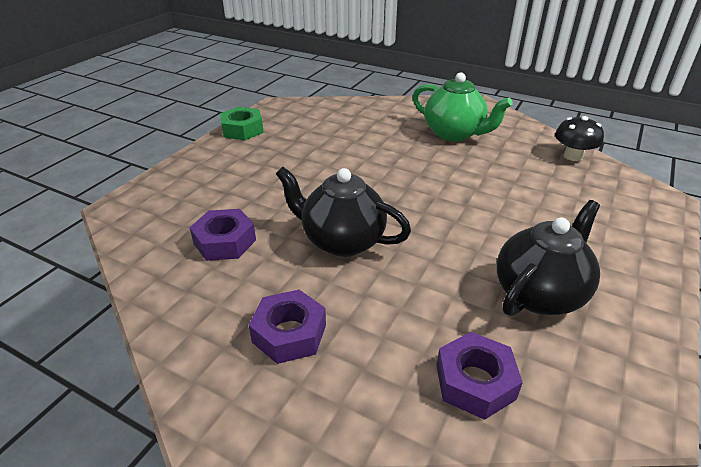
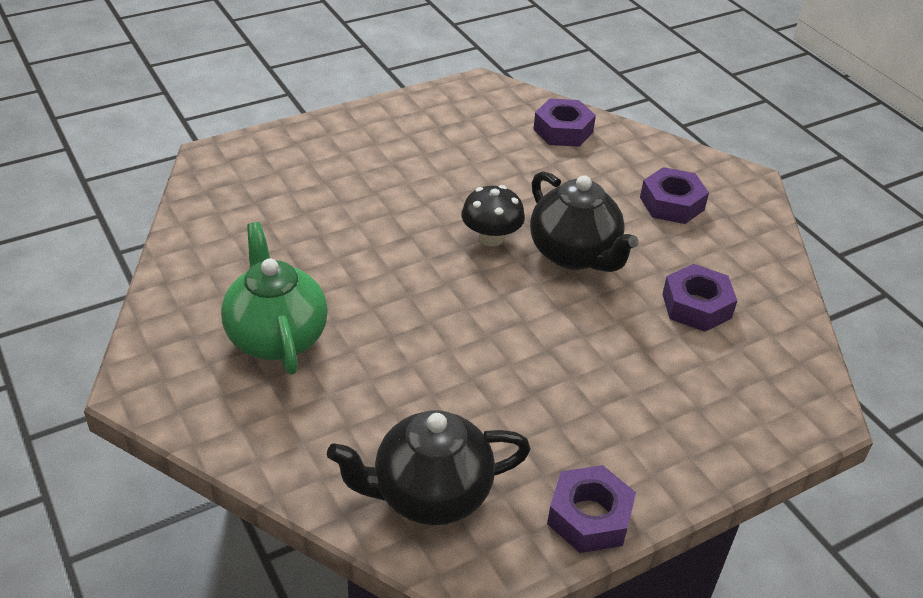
camera: 150 degrees left, 5 degrees up
(242, 130) = (589, 517): green nut -> purple nut
(539, 294) = (453, 148): black teapot -> black teapot (430, 494)
(573, 156) = (198, 233): black mushroom -> black mushroom (491, 238)

